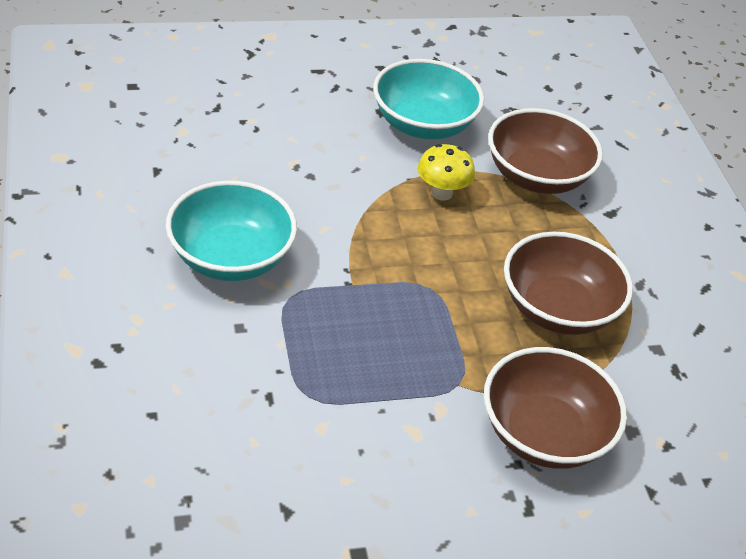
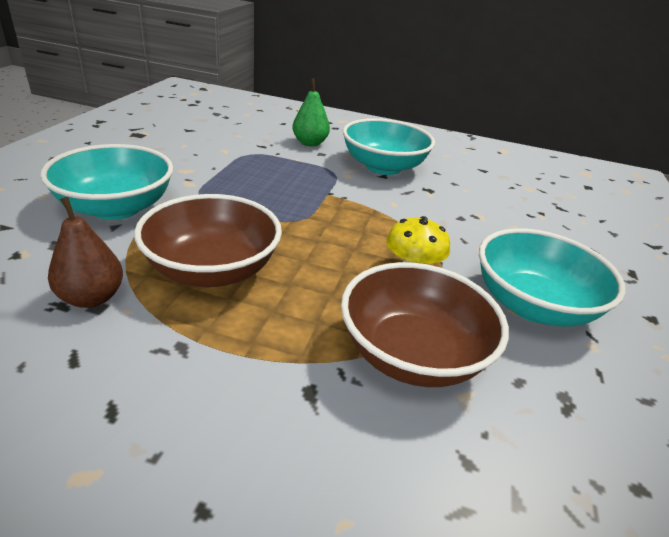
camera: 120 degrees right, 10 degrees down
(213, 351) = (310, 143): none -> green pear
(544, 434) = (116, 208): brown bowl -> turquoise bowl
(653, 358) = (92, 298): none -> brown pear

